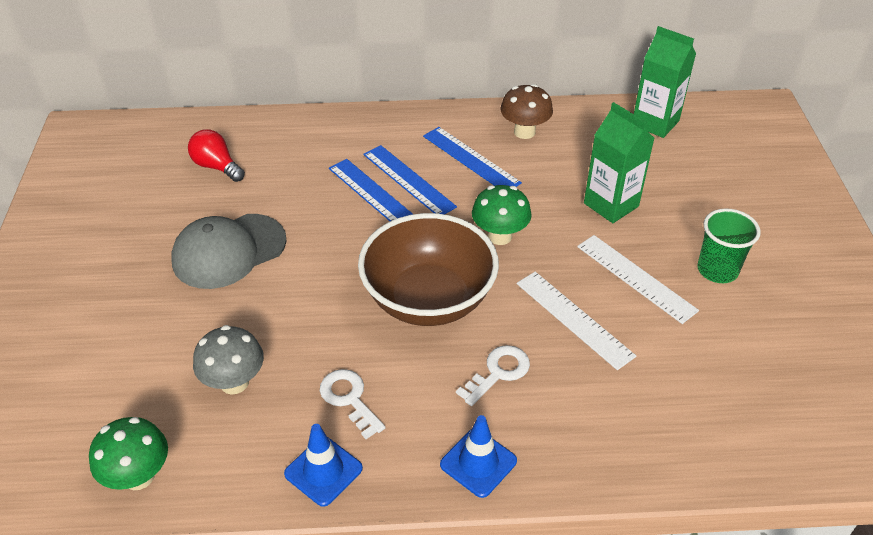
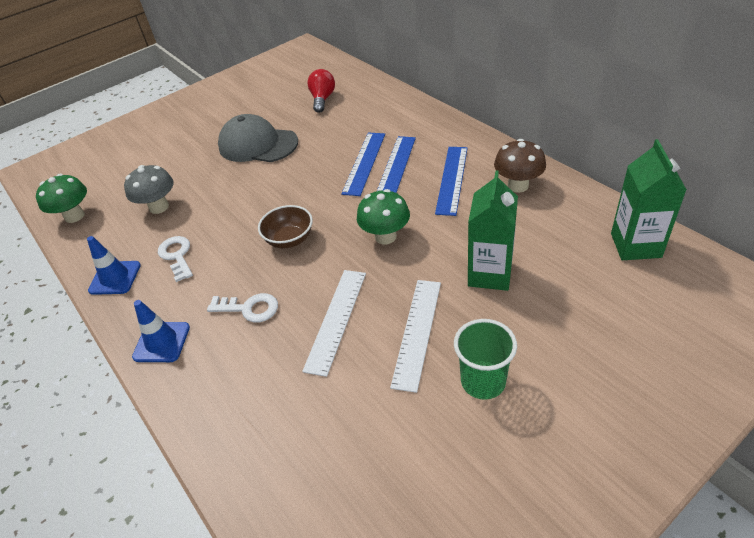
camera: 60 degrees right, 0 degrees up
(349, 399) = (177, 256): white key -> white key turned 45 degrees counterclockwise
(428, 299) = (289, 239): brown bowl -> brown bowl, size x0.49

